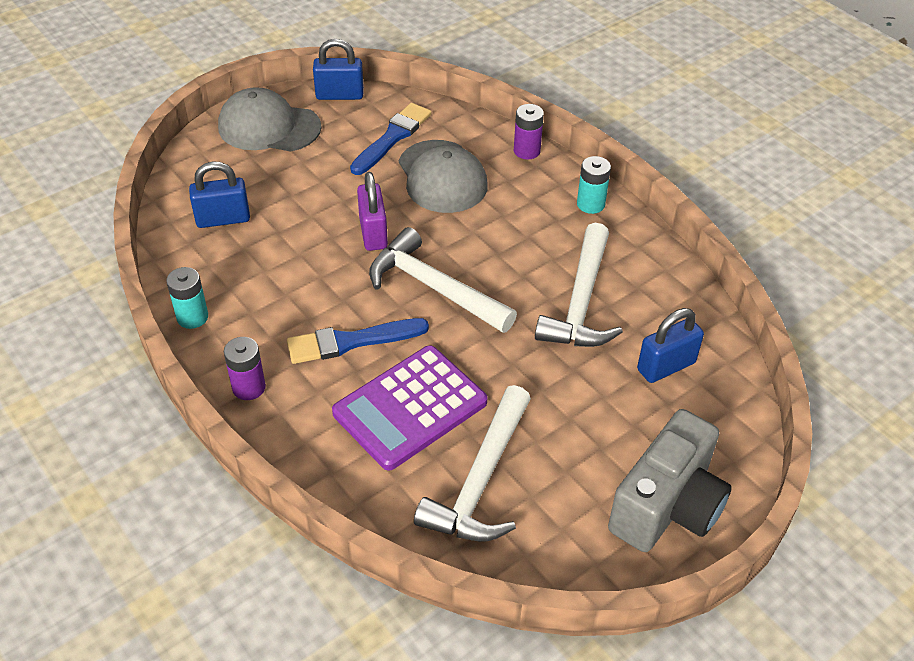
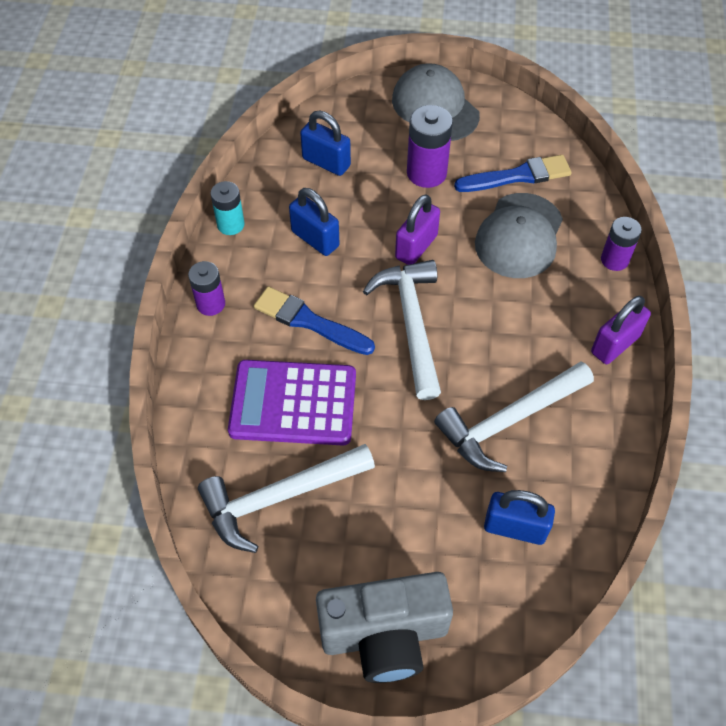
camera: 45 degrees right, 10 degrees up
(318, 177) = (426, 173): none -> purple battery
(339, 95) = (516, 112): blue padlock -> blue padlock (315, 239)
(590, 204) = (615, 344): turquoise battery -> purple padlock

